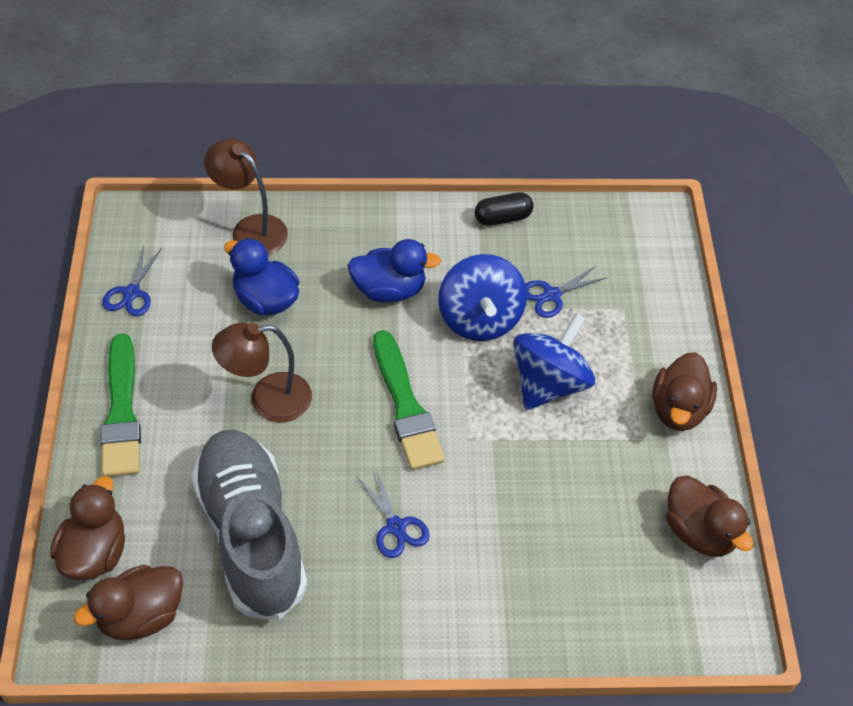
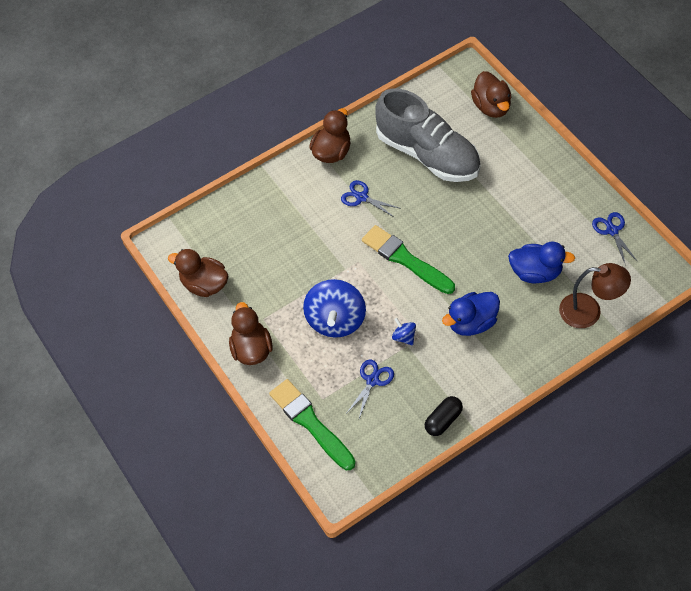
camera: 155 degrees right, 5 degrees up
(122, 412) = (547, 169): green brush -> green brush (310, 423)
(141, 616) = (445, 97): brown duck -> brown duck (332, 152)
(267, 400) = (480, 219): brown lamp -> none
(480, 319) = (404, 337): blue spinning top -> blue spinning top, size x0.44

